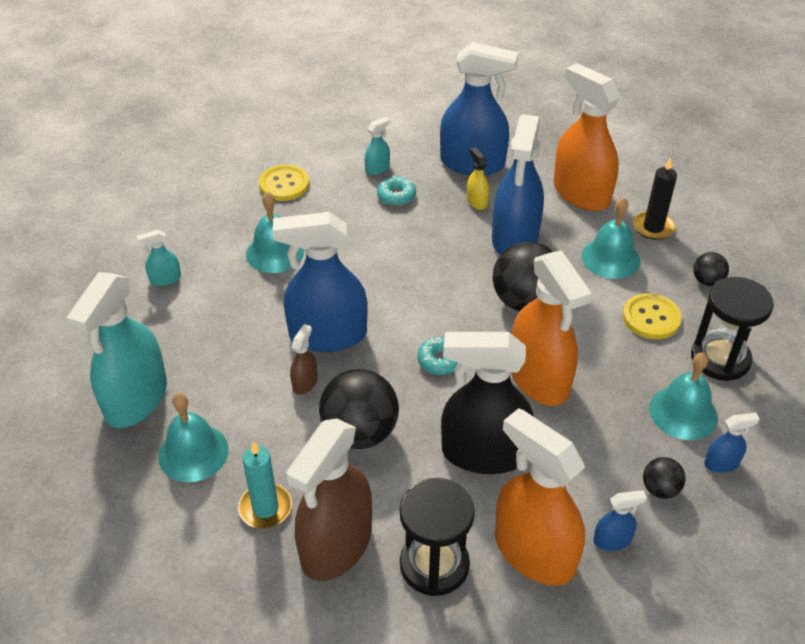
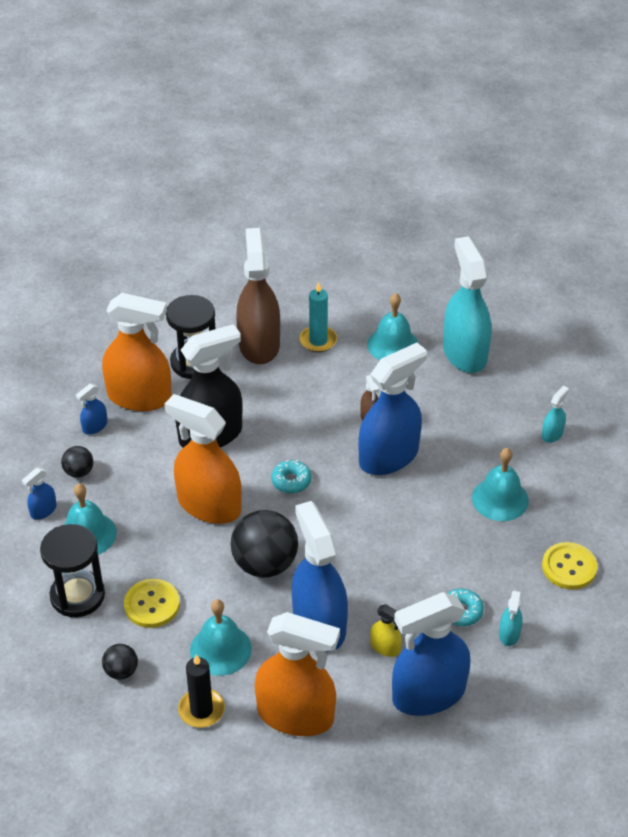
camera: 145 degrees right, 0 degrees up
(360, 432) = (302, 407): black ball -> none

